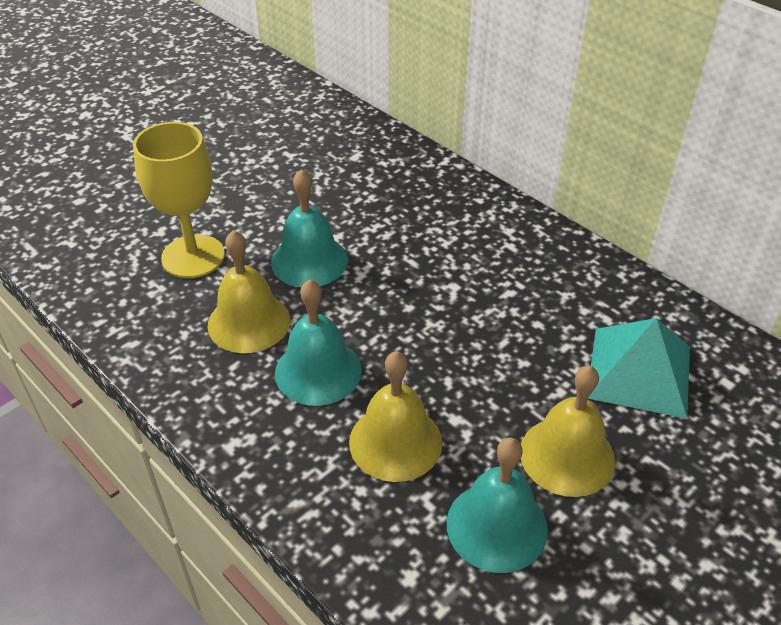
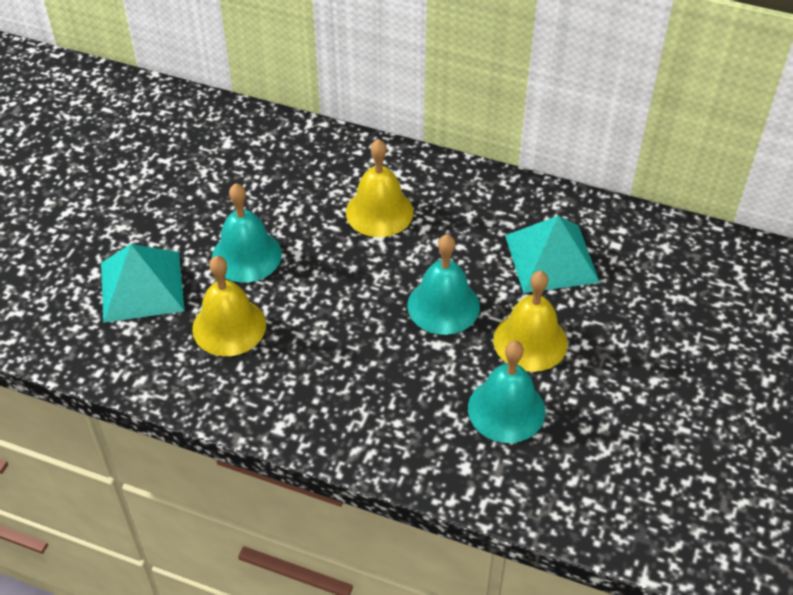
camera: 25 degrees left, 5 degrees up
(193, 256) = (141, 286): yellow goblet -> turquoise pyramid
(318, 371) = (311, 346): turquoise bell -> turquoise bell (443, 305)
(395, 442) = (402, 378): yellow bell -> yellow bell (379, 212)

